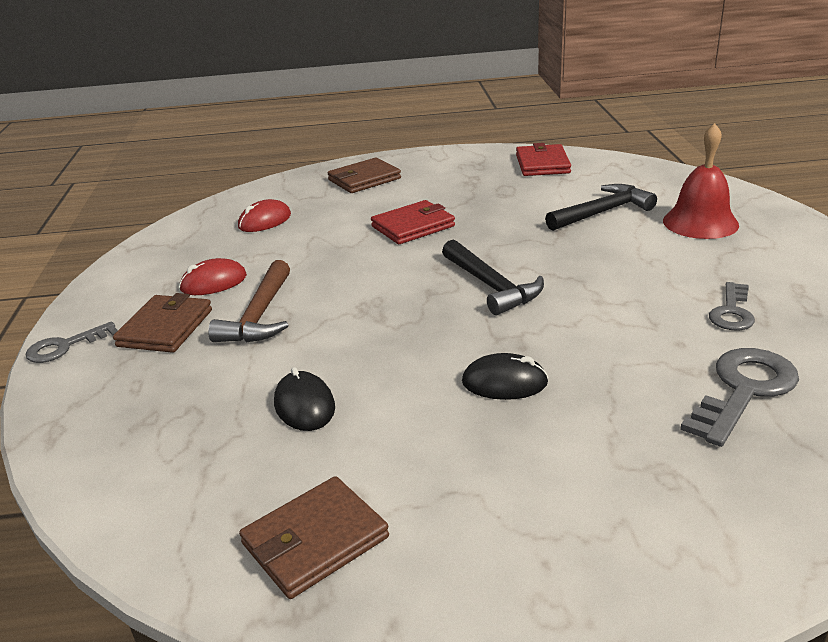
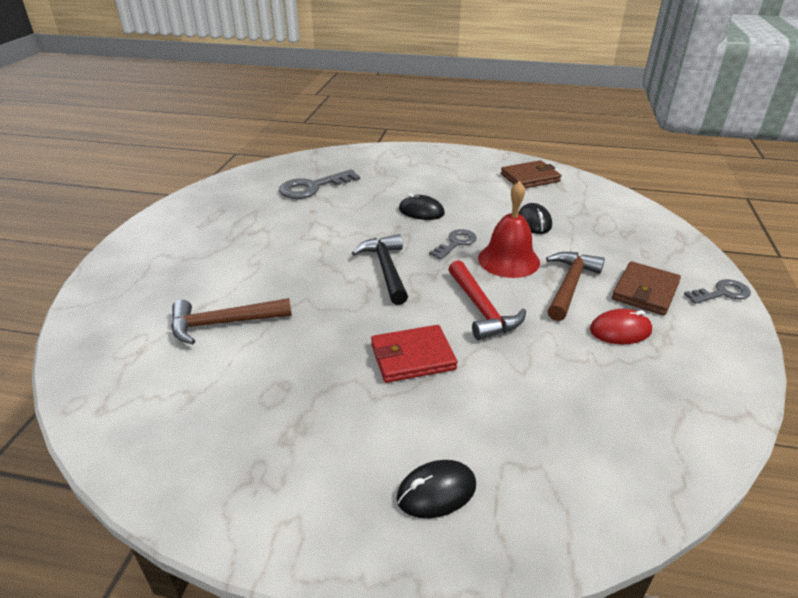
camera: 165 degrees left, 5 degrees up
(265, 221) = (585, 422): red mouse -> none
(361, 271) = (481, 309): none -> red hammer
(364, 179) = (436, 491): brown wallet -> black mouse
(542, 164) = (177, 441): red wallet -> none
(602, 212) = (224, 323): black hammer -> brown hammer
(700, 222) = (169, 288): red bell -> red bell (508, 260)
(732, 312) = (262, 219): grey key -> grey key (456, 243)

